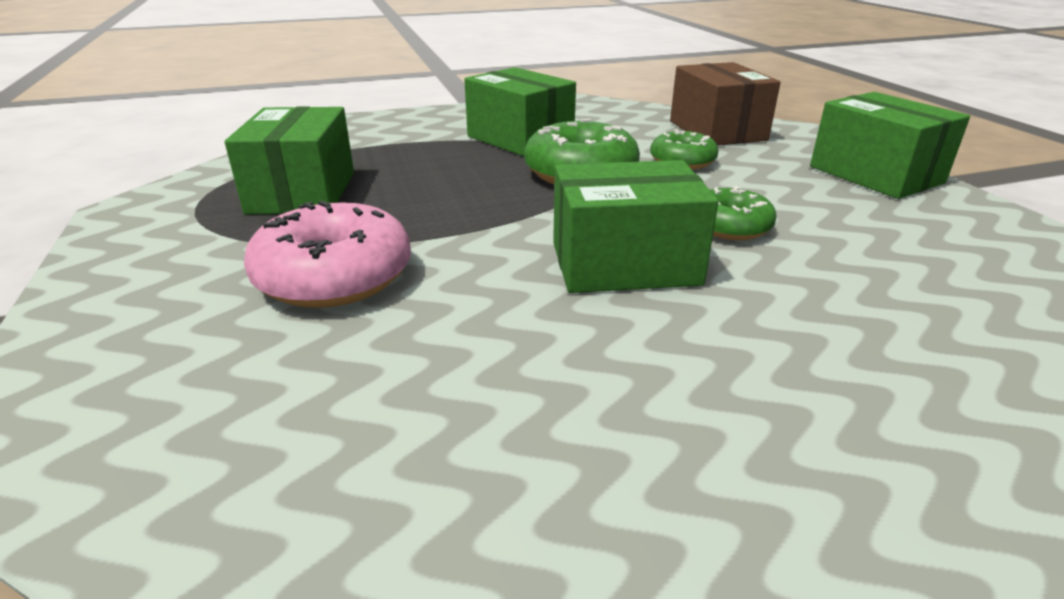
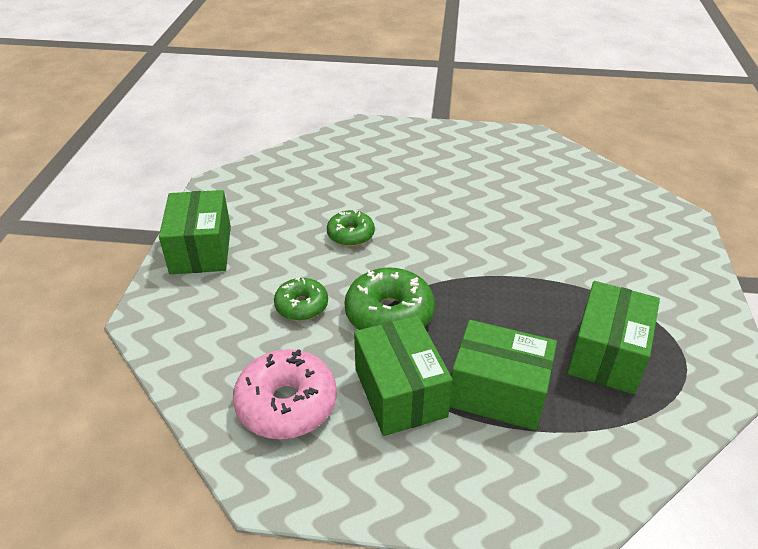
camera: 155 degrees left, 10 degrees up
(334, 277) = (577, 260): pink donut -> pink donut (286, 404)
(624, 263) = (428, 227): green box -> green box (498, 392)
(717, 130) = (214, 346): brown box -> none

